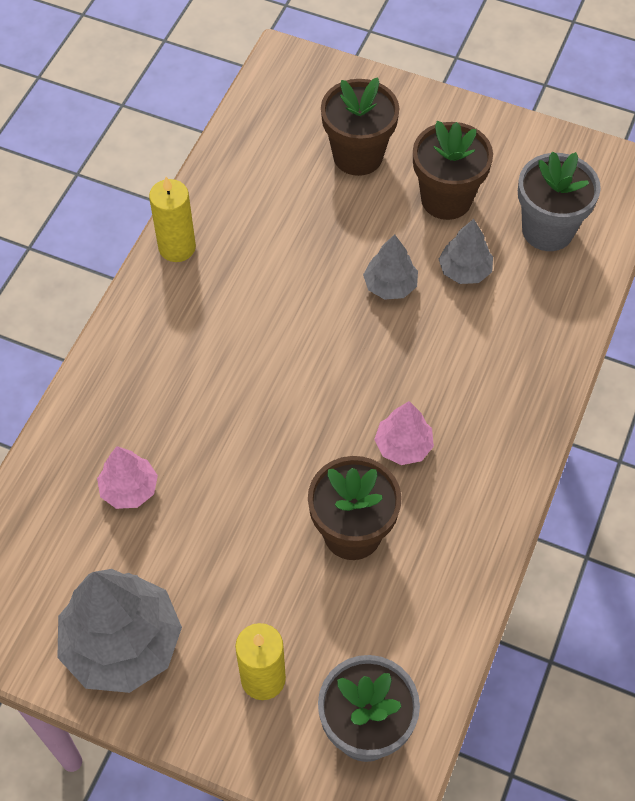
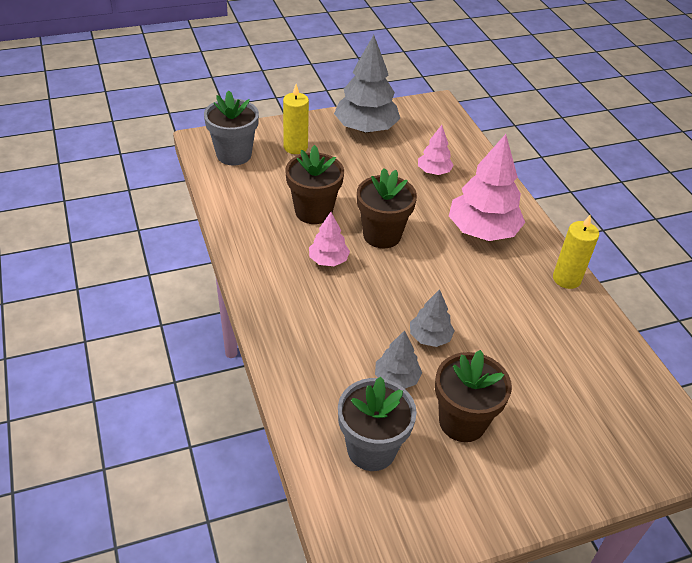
camera: 135 degrees right, 15 degrees down
(185, 361) = (482, 231): none -> pink tree
(358, 156) = (553, 411): brown flower pot -> brown flower pot (382, 235)

